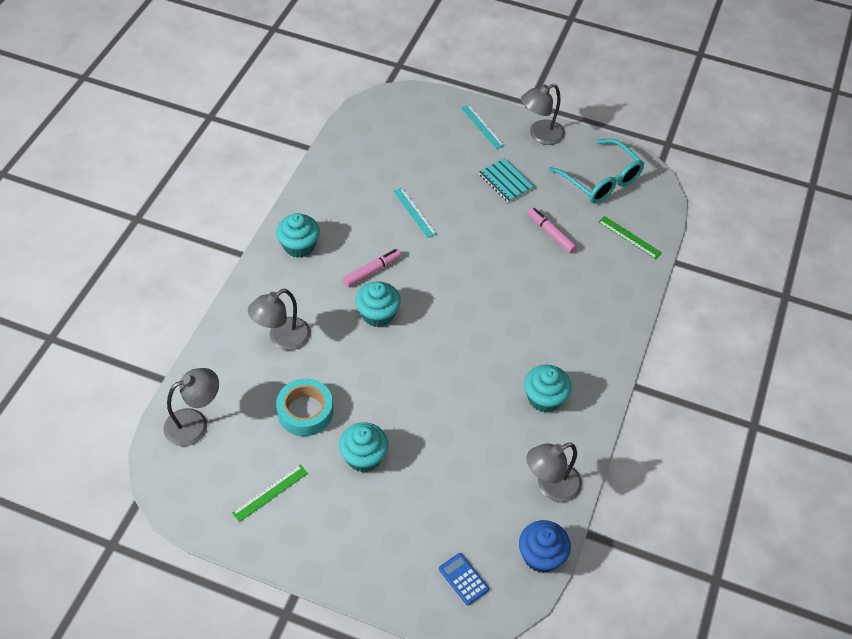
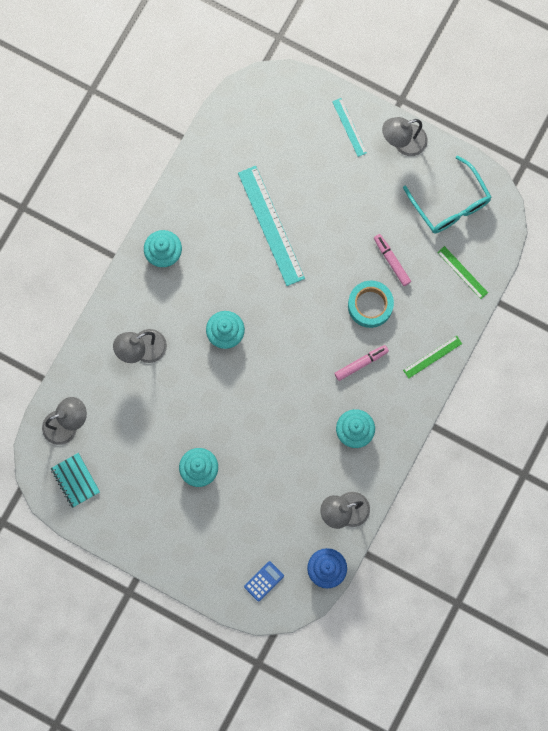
camera: 10 degrees right, 25 degrees up
(270, 493) = (123, 493): green ruler -> green ruler (432, 357)
(305, 411) = (156, 423): turquoise tape -> turquoise tape (370, 305)
(371, 271) = (225, 287): pink marker -> pink marker (360, 363)
(414, 212) = (271, 225): turquoise ruler -> turquoise ruler, size x1.99
(463, 579) = (264, 581): blue calculator -> blue calculator turned 75 degrees clockwise
(505, 181) = (360, 197): turquoise notebook -> turquoise notebook (75, 480)

